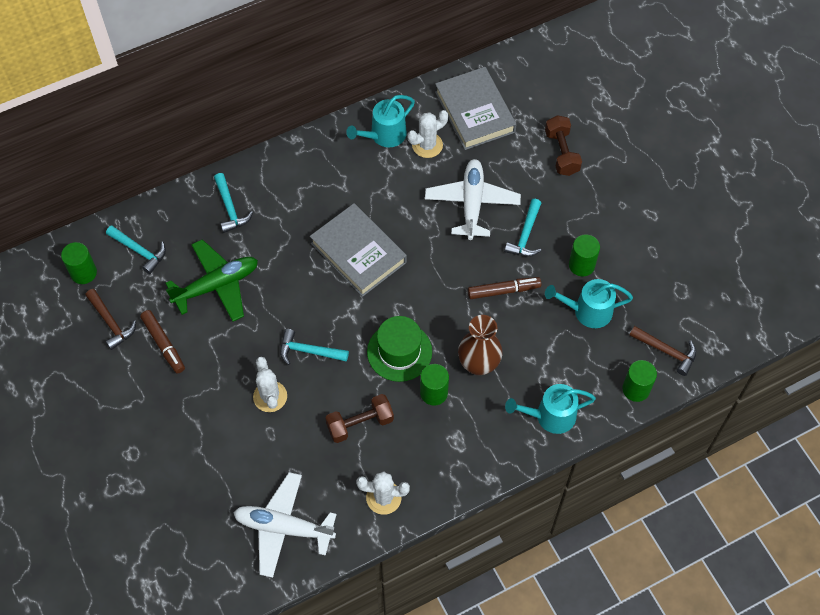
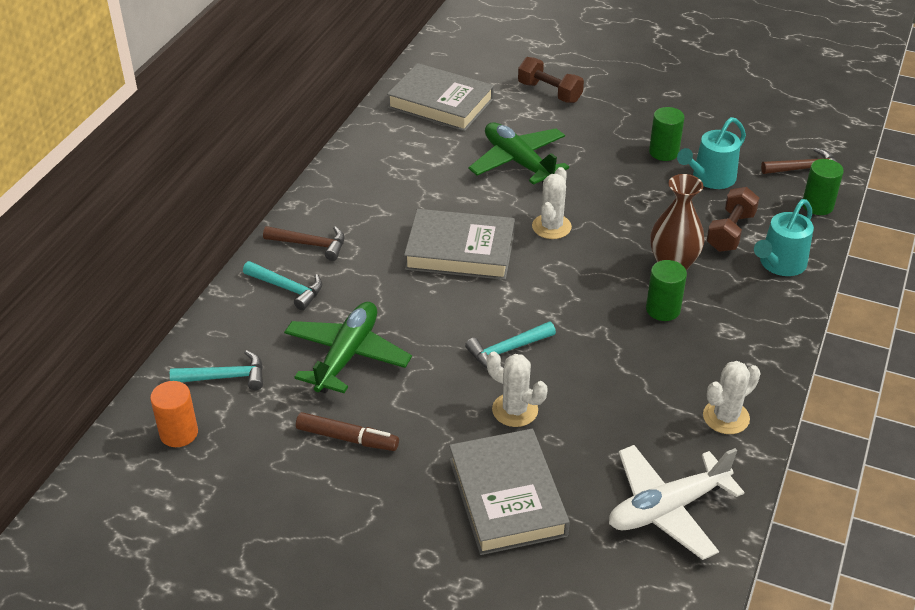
camera: 40 degrees left, 20 degrees down
(83, 273) = (179, 433): green cylinder -> orange cylinder
(111, 323) = (263, 457): brown hammer -> brown hammer (310, 244)
(208, 450) = (507, 497): none -> grey book
(360, 424) = (628, 375): brown dumbbell -> brown dumbbell (730, 232)
(384, 135) = (378, 158): turquoise watering can -> none
(399, 352) = (592, 299): green hat -> none
(427, 145) = (426, 145): white cactus -> white cactus (551, 227)
(472, 203) = (518, 162): white plane -> green plane
(503, 290) = (624, 204): brown marker -> none
(525, 235) = (592, 158): turquoise hammer -> none

